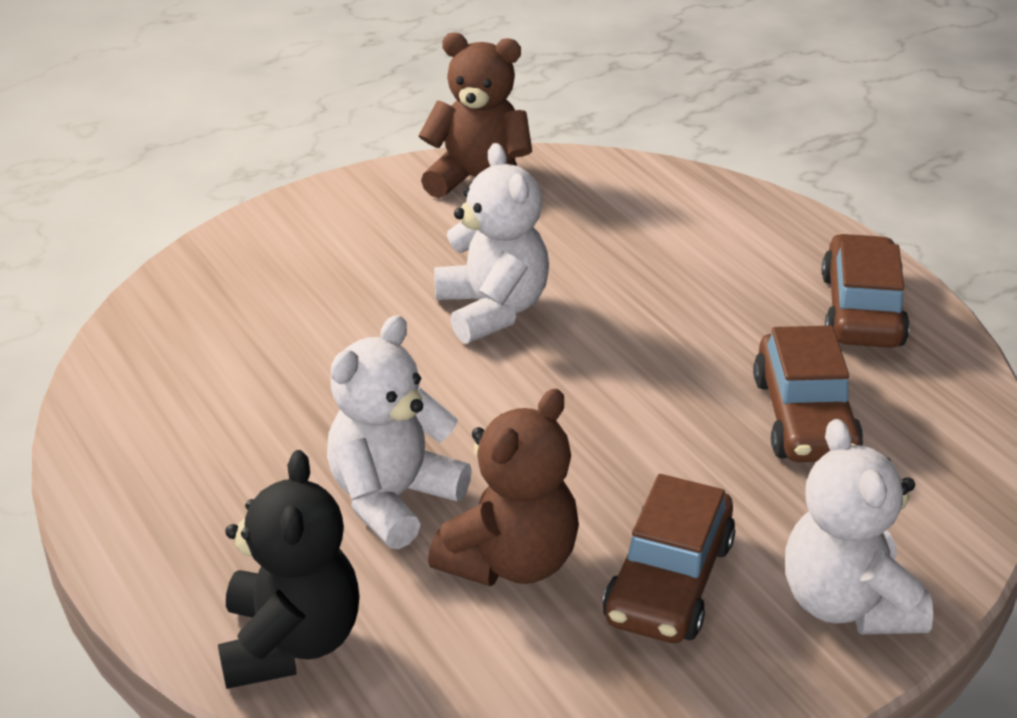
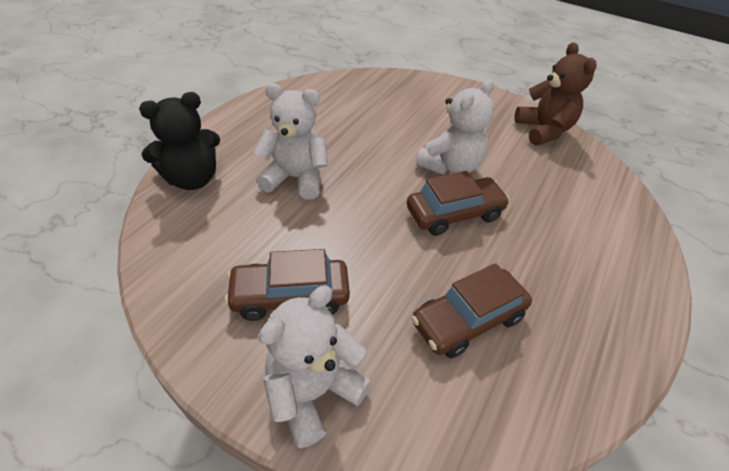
camera: 60 degrees right, 10 degrees up
(511, 561) = (275, 230): brown teddy bear -> none
(861, 310) = (598, 321): brown car -> brown car (454, 213)

